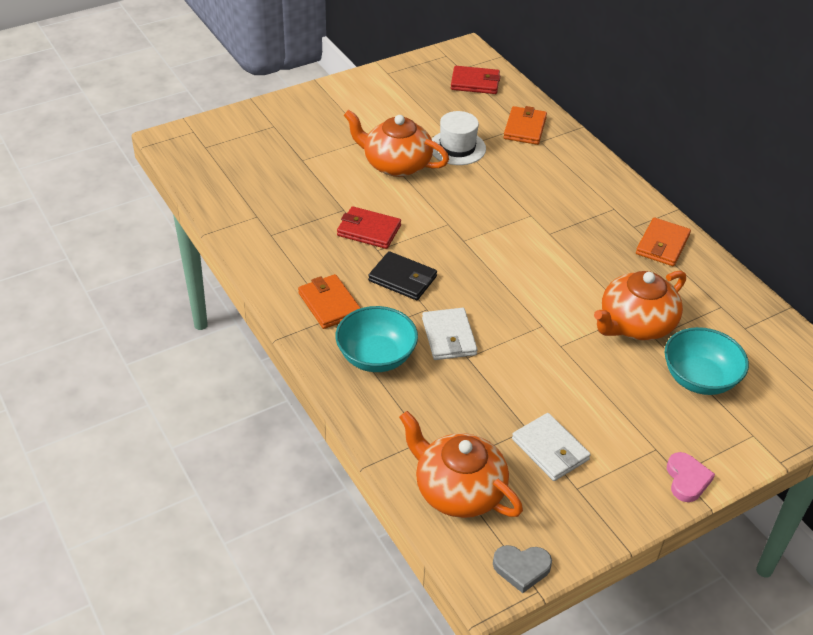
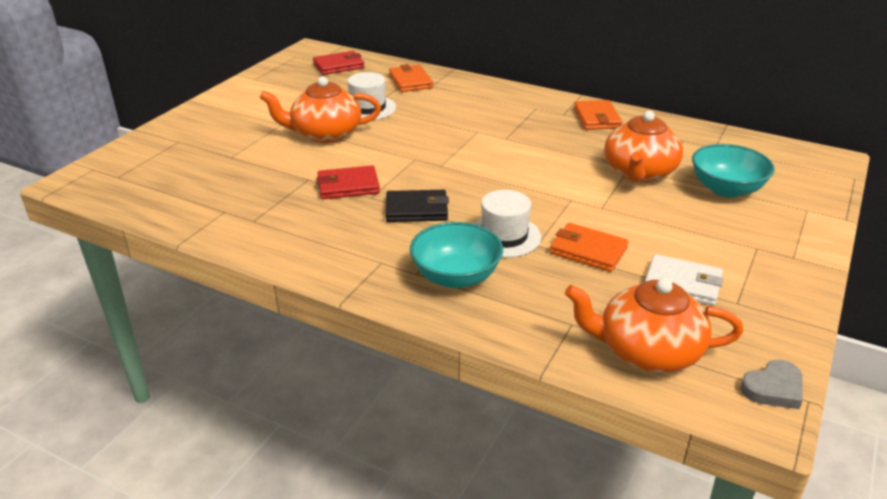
camera: 30 degrees left, 10 degrees down
(329, 304) = (367, 253): orange wallet -> orange wallet (588, 250)
(449, 337) = (504, 236): white wallet -> white hat
(687, 479) = (804, 259): pink heart -> none

